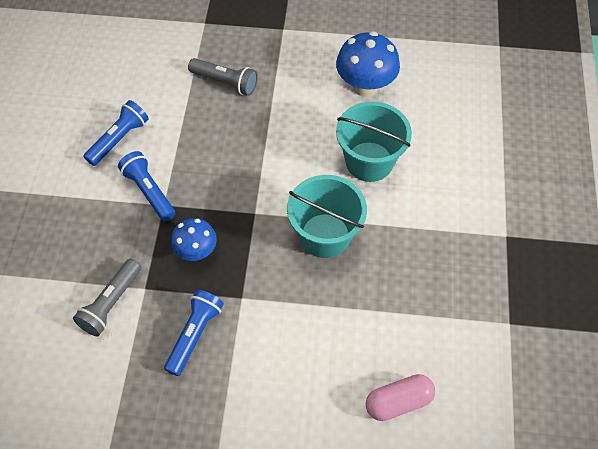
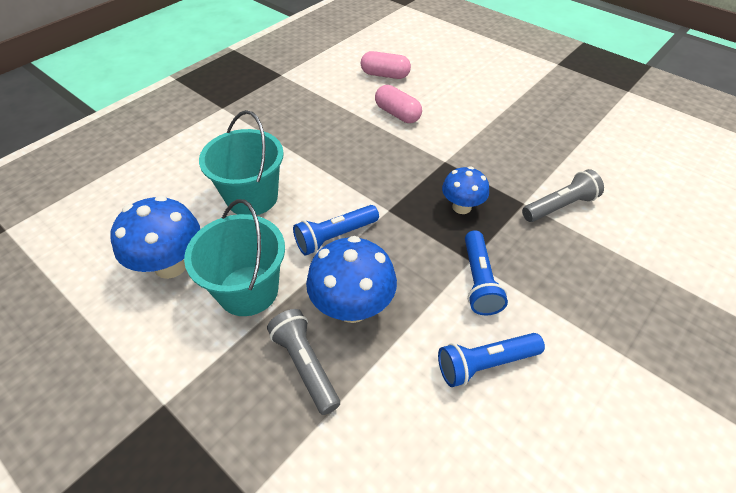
camera: 145 degrees left, 10 degrees down
(194, 335) = (497, 157): blue flashlight -> blue flashlight (335, 237)
(223, 126) = (352, 307): none -> blue mushroom
(325, 235) = (345, 167): turquoise bucket -> turquoise bucket (248, 290)
(332, 338) = (397, 114): none -> pink capsule

